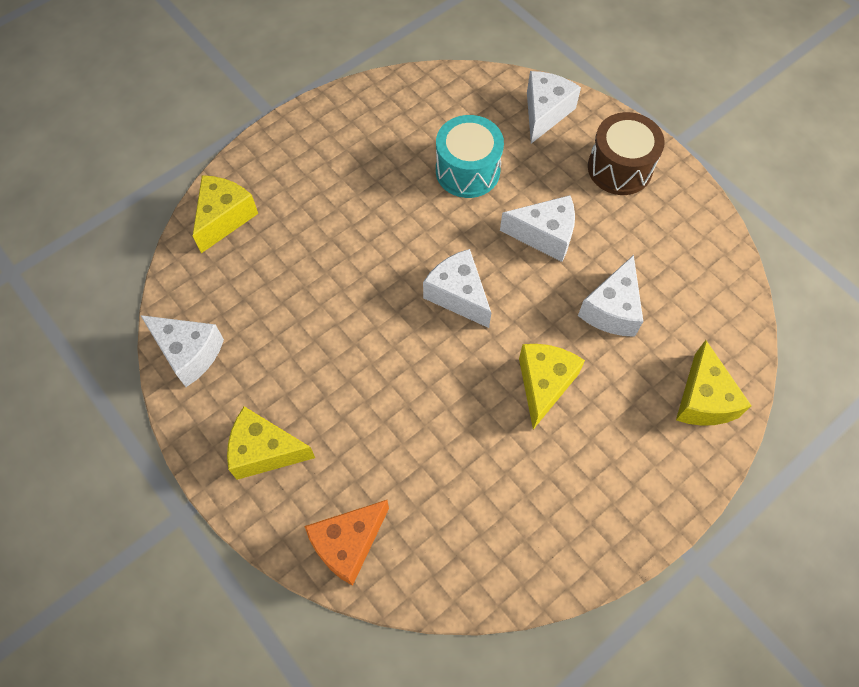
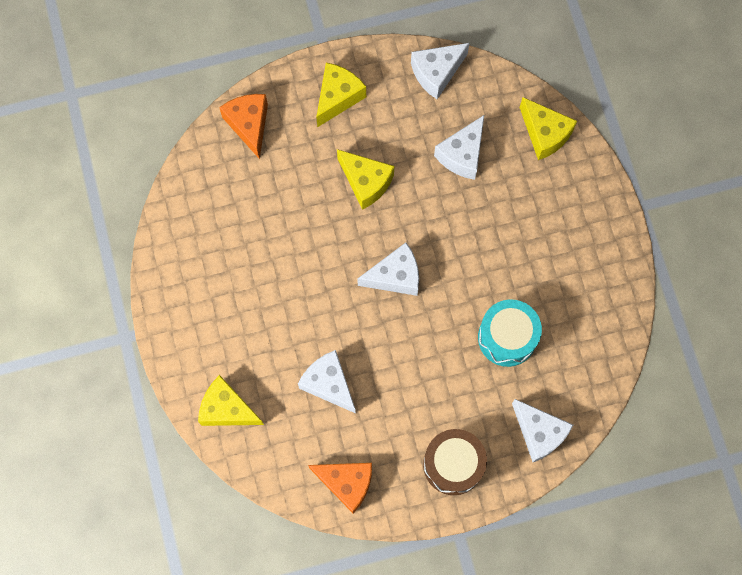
camera: 115 degrees right, 10 degrees up
(544, 235) = (417, 368): white cheese -> white cheese (462, 155)
(544, 384) = (294, 302): yellow cheese -> yellow cheese (366, 182)
(699, 250) = (346, 483): none -> orange cheese

